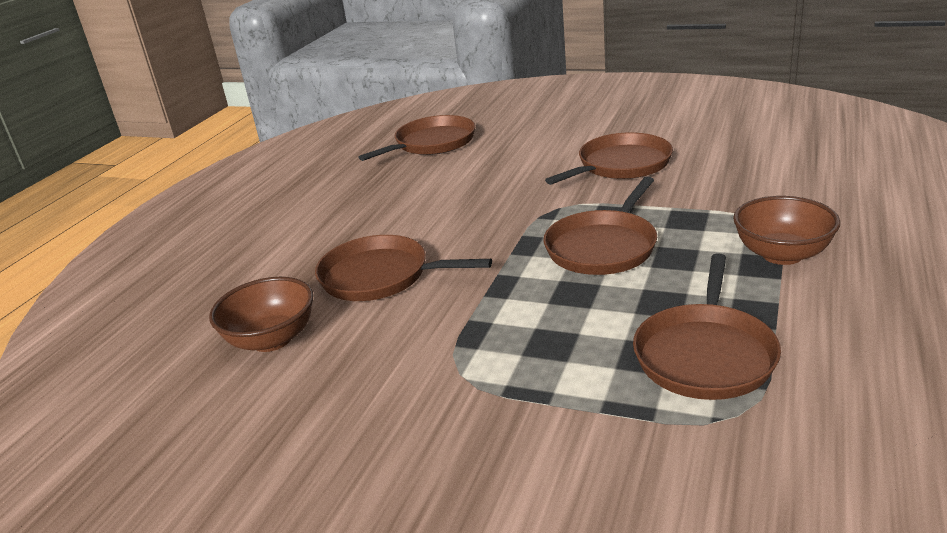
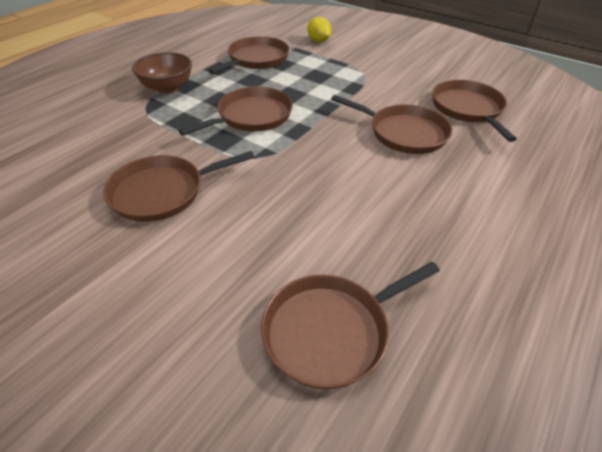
camera: 170 degrees left, 15 degrees up
(272, 339) = (468, 109): brown bowl -> brown pan
(611, 464) = (318, 41): none -> yellow lemon

